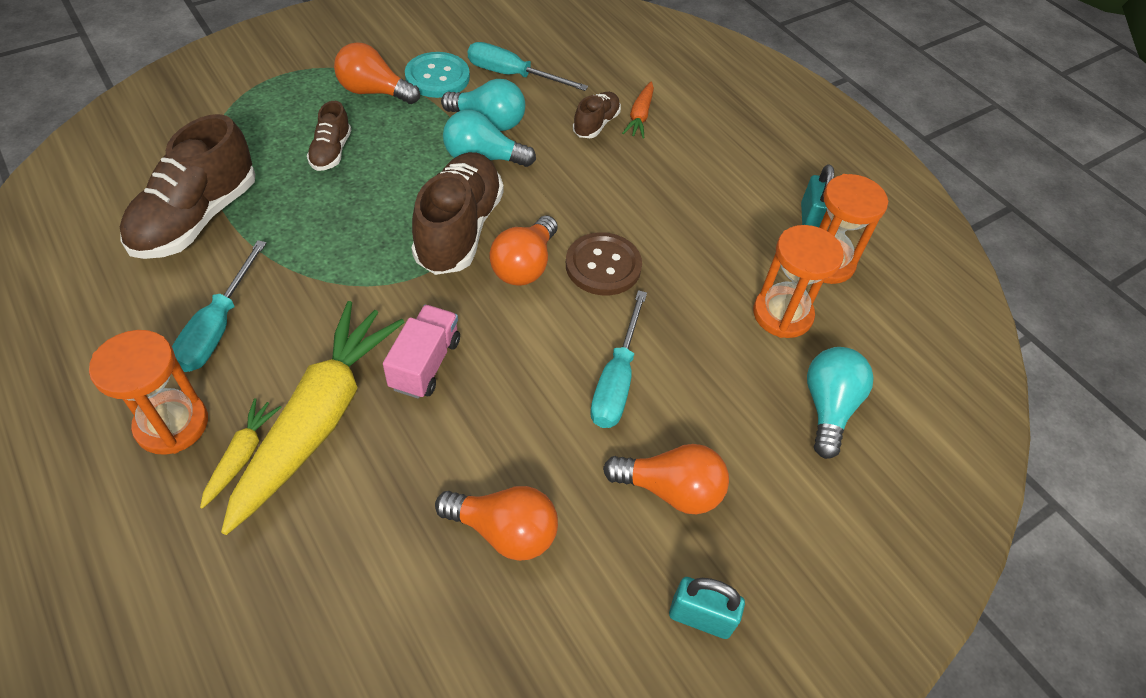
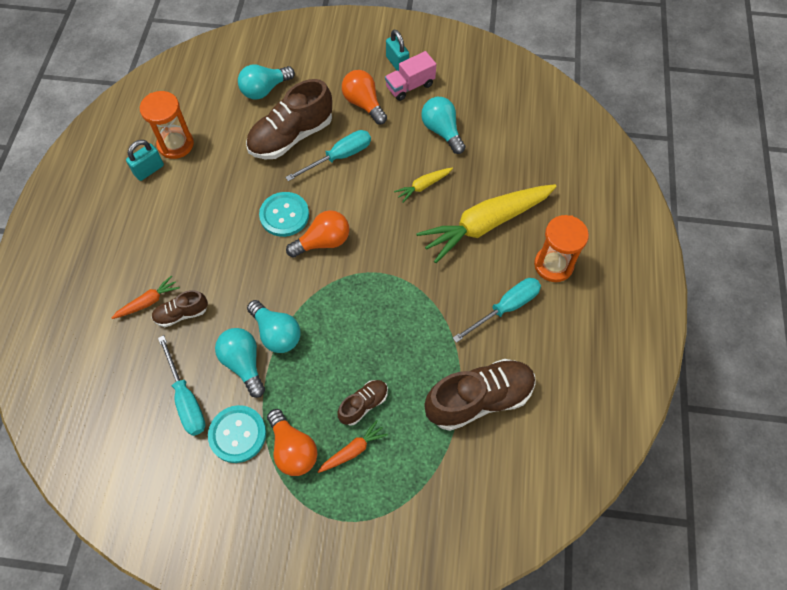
camera: 135 degrees left, 10 degrees up
(242, 455) = (529, 229): yellow carrot -> yellow carrot (423, 186)
(312, 117) = (353, 450): none -> orange carrot
(425, 364) = (418, 220): pink truck -> pink truck (410, 86)
(459, 229) = (336, 288): brown shoe -> brown shoe (291, 136)
(504, 531) = (442, 131): orange light bulb -> turquoise light bulb
(603, 266) = (284, 215): brown button -> turquoise button
(782, 314) = (230, 136): orange hourglass -> none

